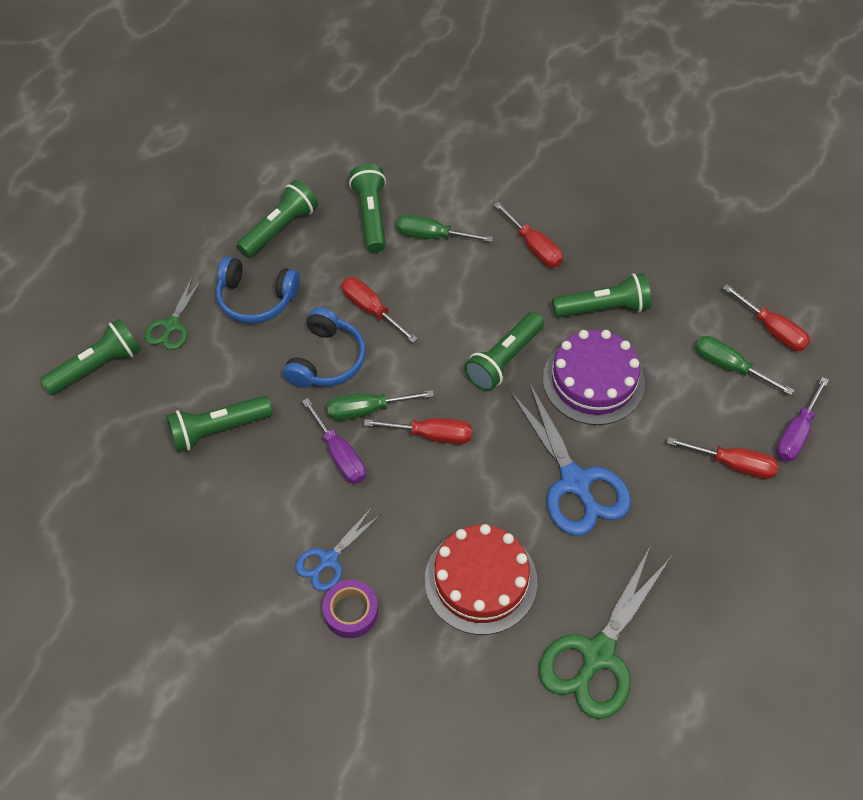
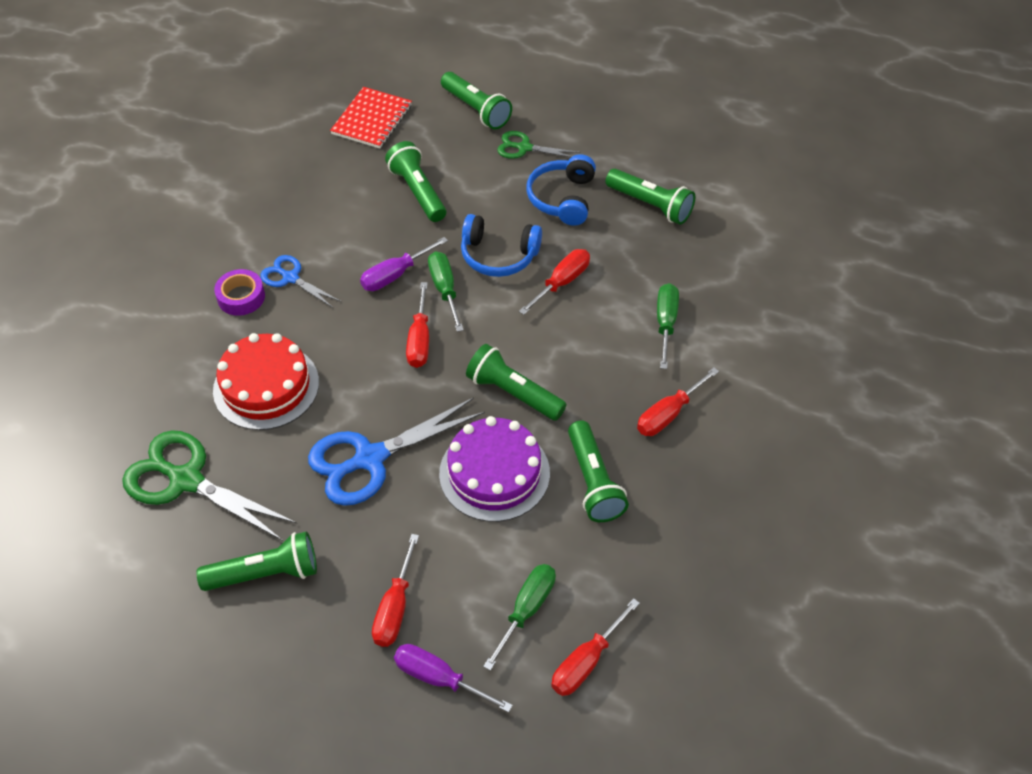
camera: 85 degrees right, 5 degrees down
(84, 474) = (372, 120): none -> red notebook
(371, 216) = (681, 272): green flashlight -> green flashlight (265, 573)

